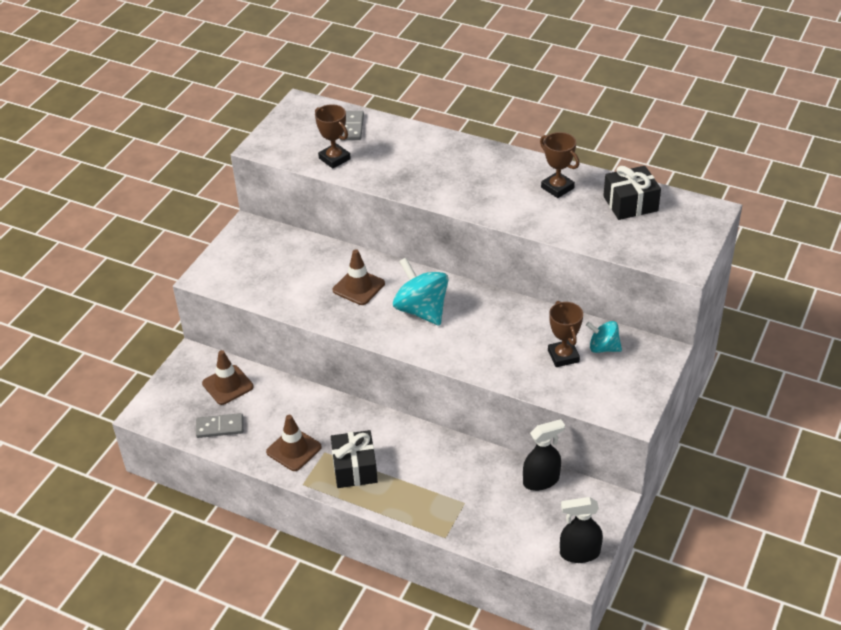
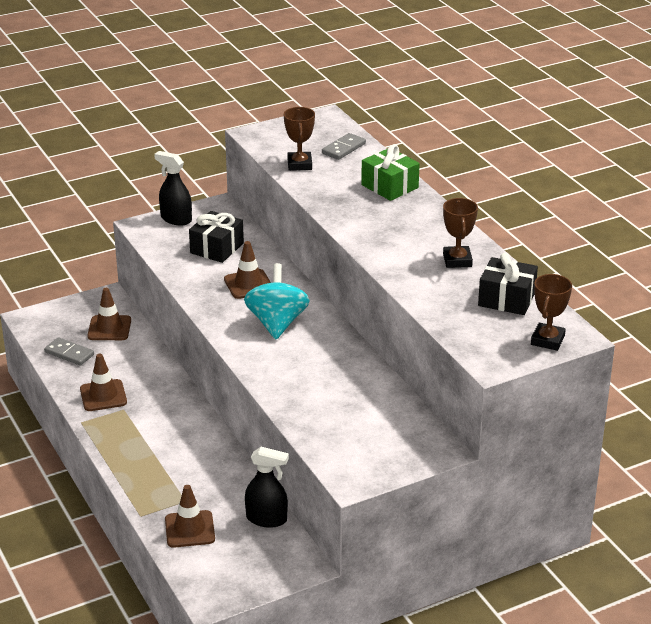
camera: 35 degrees right, 10 degrees down
(355, 468) = (132, 432): black gift -> black gift (217, 248)
(429, 146) = (389, 186): none -> green gift
(495, 525) = (189, 529): none -> brown traffic cone
(563, 356) = (350, 410): brown trophy -> brown trophy (547, 340)
(579, 553) = (231, 587): black spray bottle -> black spray bottle (176, 219)
(603, 348) = (393, 421): turquoise spinning top -> none

